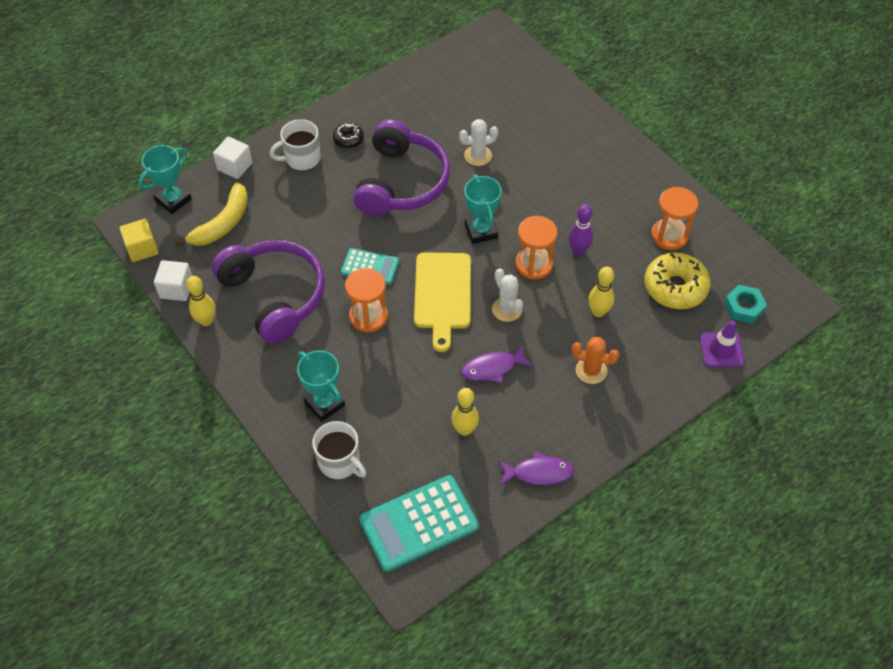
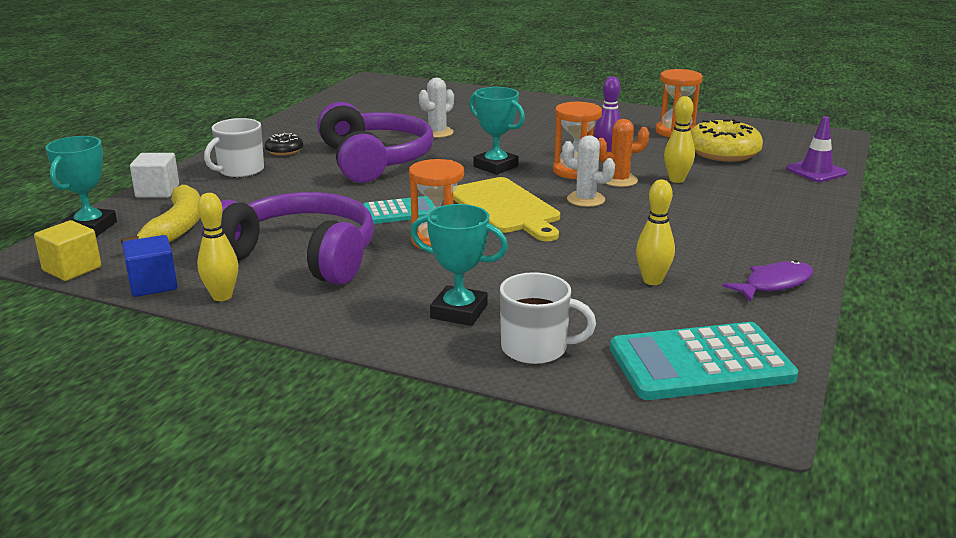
camera: 30 degrees left, 30 degrees down
(176, 289) = (153, 284): white cube -> blue cube
(419, 523) = (700, 363): turquoise calculator -> turquoise calculator turned 45 degrees clockwise
(492, 368) = (623, 235): purple fish -> none
(591, 370) = (722, 211): orange cactus -> orange cactus (619, 180)
(743, 307) = (796, 148): turquoise nut -> none

